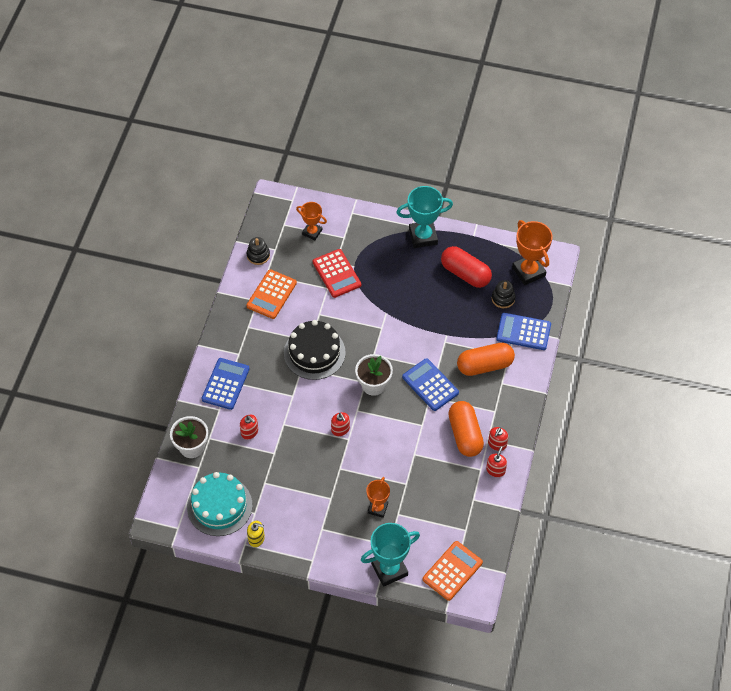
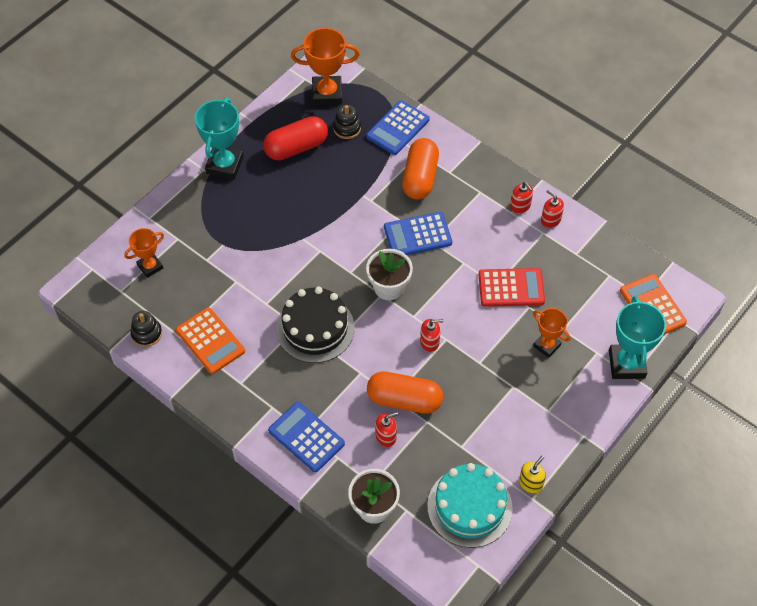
camera: 65 degrees left, 0 degrees up
(336, 273) = (222, 265): red calculator -> red calculator (511, 288)
(465, 435) = (495, 229): orange capsule -> orange capsule (404, 400)

